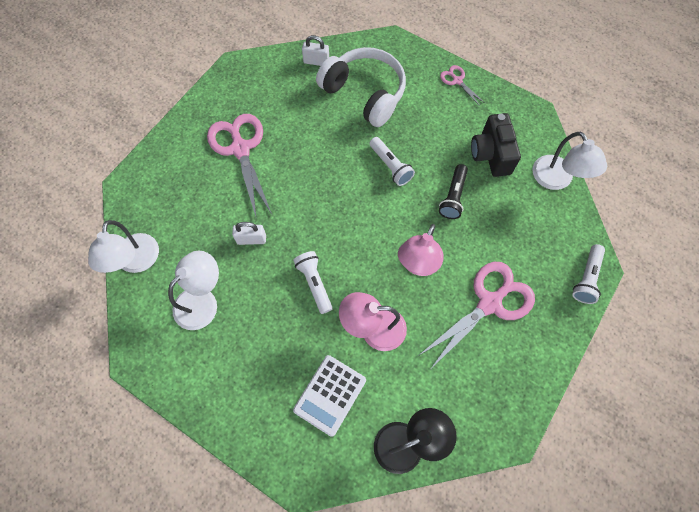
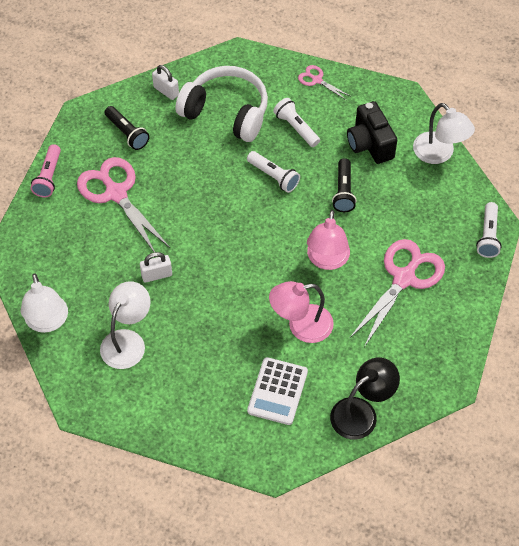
camera: 15 degrees left, 10 degrees down
(186, 119) = (49, 177): none -> pink flashlight
(269, 93) = (127, 133): none -> black flashlight
(314, 283) = (232, 300): white flashlight -> white flashlight (296, 128)
(316, 62) = (166, 91): white padlock -> white padlock turned 45 degrees clockwise

